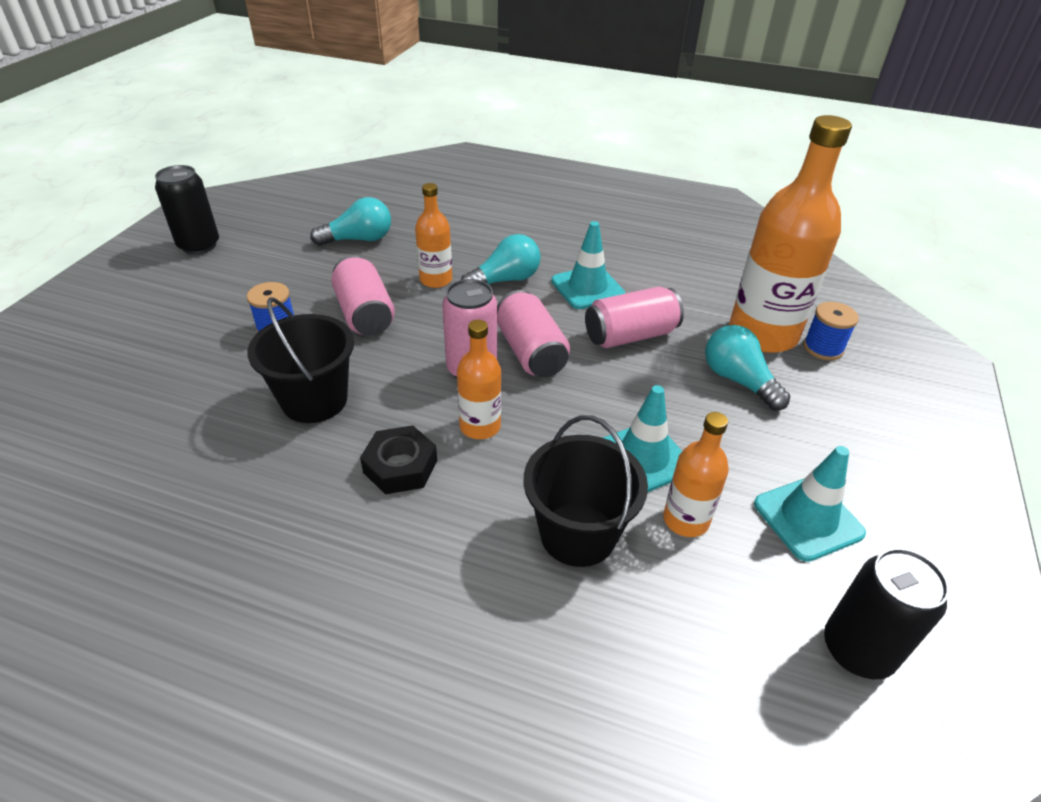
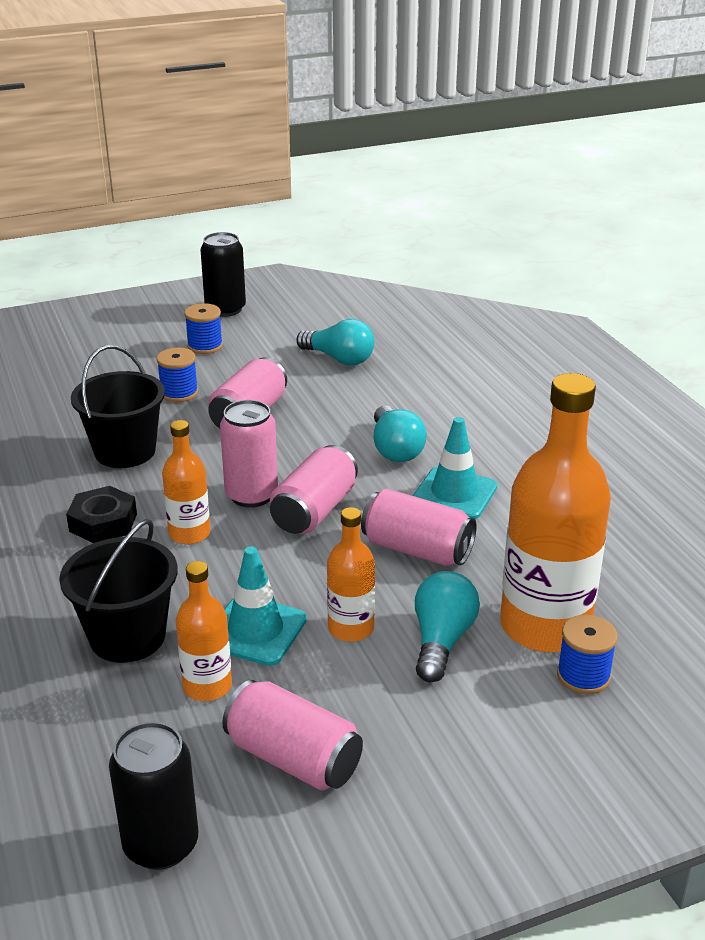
camera: 50 degrees right, 10 degrees down
(233, 282) = (205, 346): none -> blue spool
(436, 280) = (342, 419): orange bottle -> orange bottle (351, 628)
(505, 280) = (395, 449): turquoise light bulb -> turquoise light bulb turned 60 degrees clockwise
(808, 518) = (293, 758): turquoise traffic cone -> pink can

